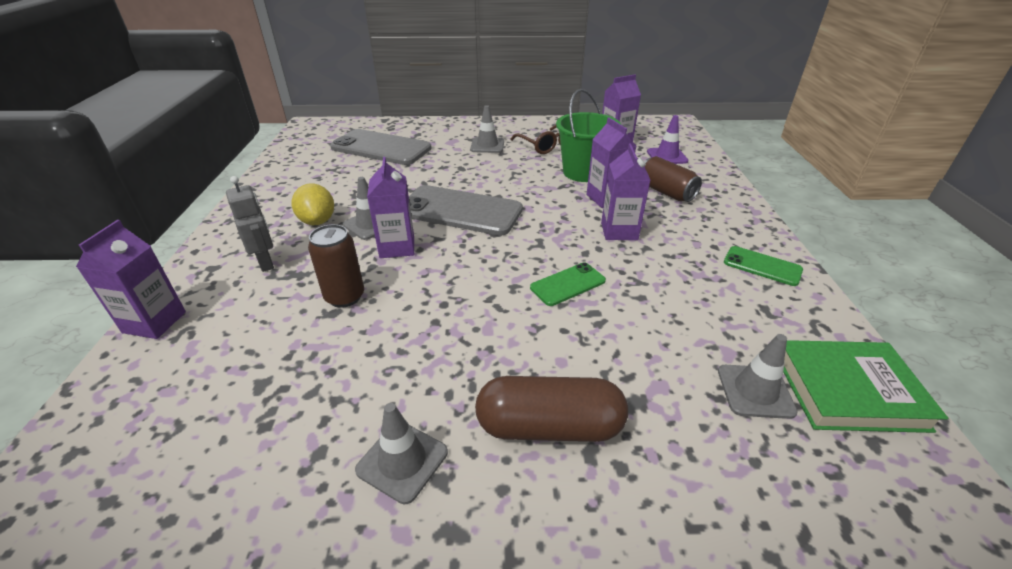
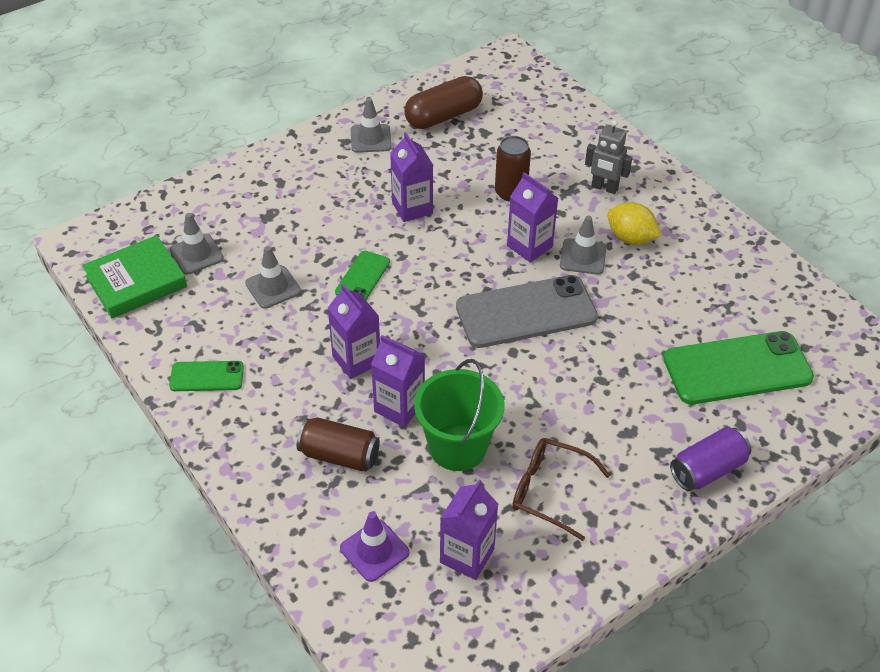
camera: 145 degrees right, 10 degrees up
(154, 322) = (599, 127): purple carton -> purple carton (412, 208)
(381, 148) = (737, 368): grey phone -> green phone
(459, 128) = (707, 470): none -> purple can
(487, 145) = (624, 446): grey traffic cone -> grey traffic cone (273, 287)
(549, 426) = (309, 183): brown capsule -> brown capsule (443, 116)

